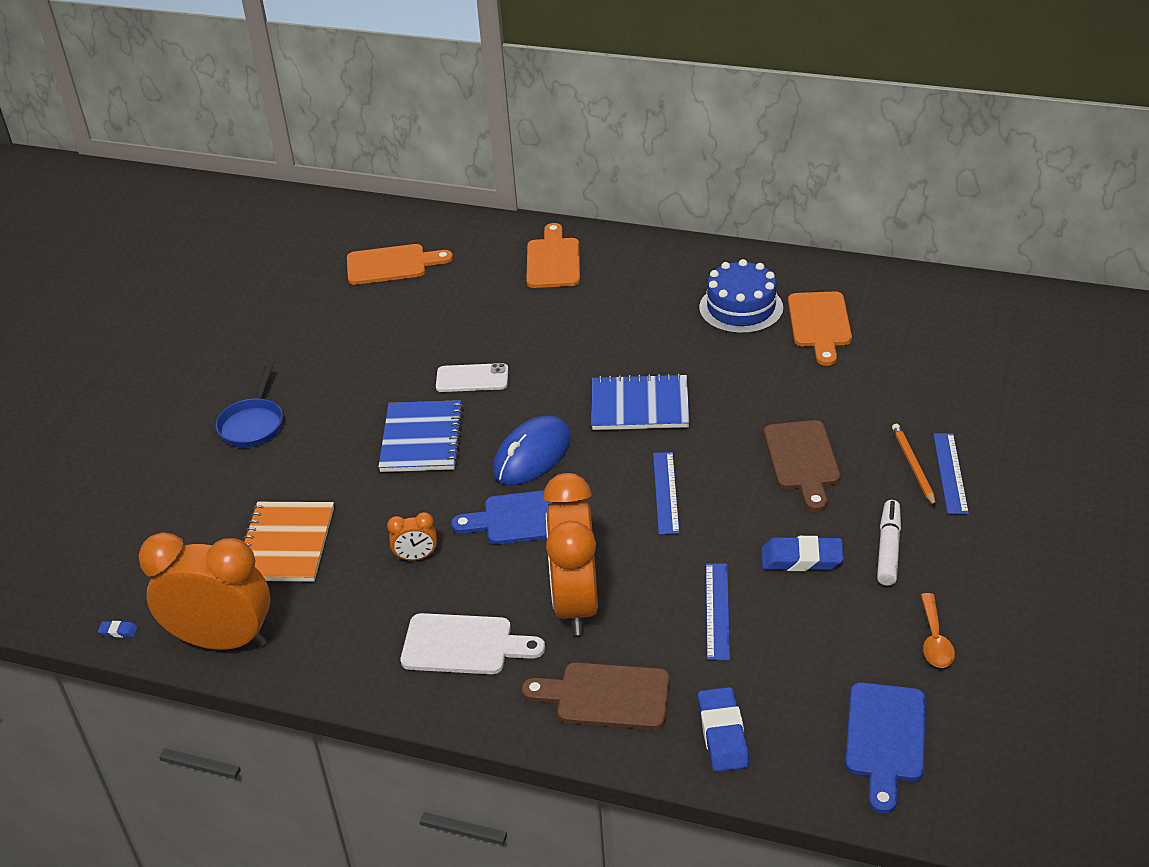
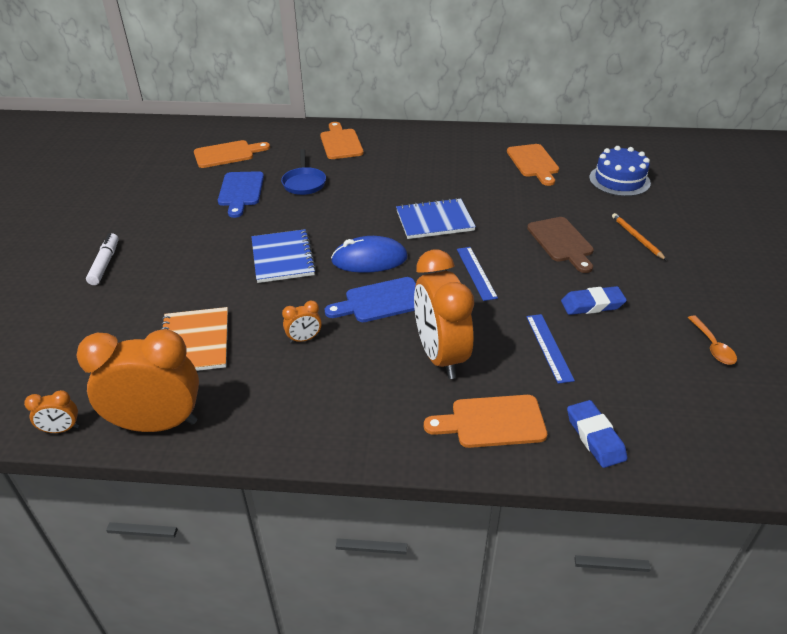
camera: 15 degrees left, 0 degrees up
(118, 631) = (61, 429): blue eraser -> orange clock
(253, 424) = (147, 262): blue pan -> blue pan (304, 183)
(464, 645) = (364, 399): white cutting board -> none
(472, 378) = (308, 216): white phone -> none
(532, 455) = (369, 259): blue mouse -> blue mouse turned 60 degrees clockwise
(605, 696) = (492, 422): brown cutting board -> orange cutting board
(741, 308) = (478, 158): blue cake -> blue cake (619, 180)
(885, 739) = (717, 422): blue cutting board -> blue cutting board (241, 191)
(888, 548) = (648, 290): white marker -> white marker (105, 264)
(950, 473) = (663, 239): blue ruler -> none

